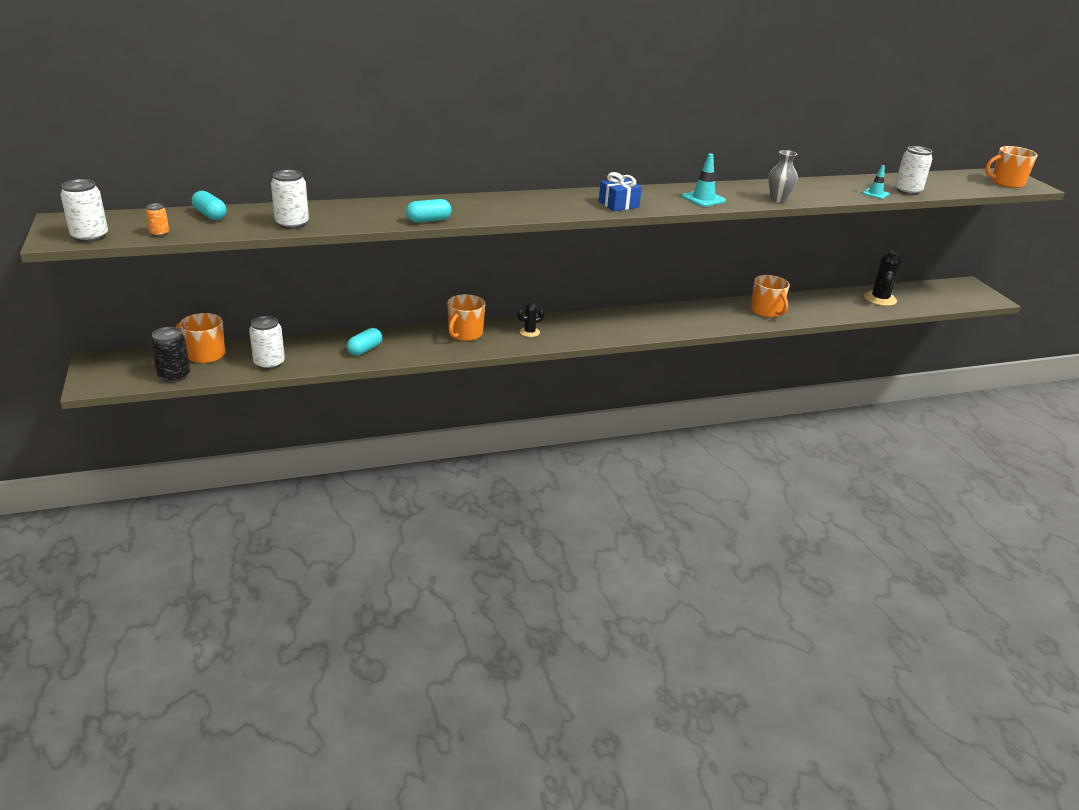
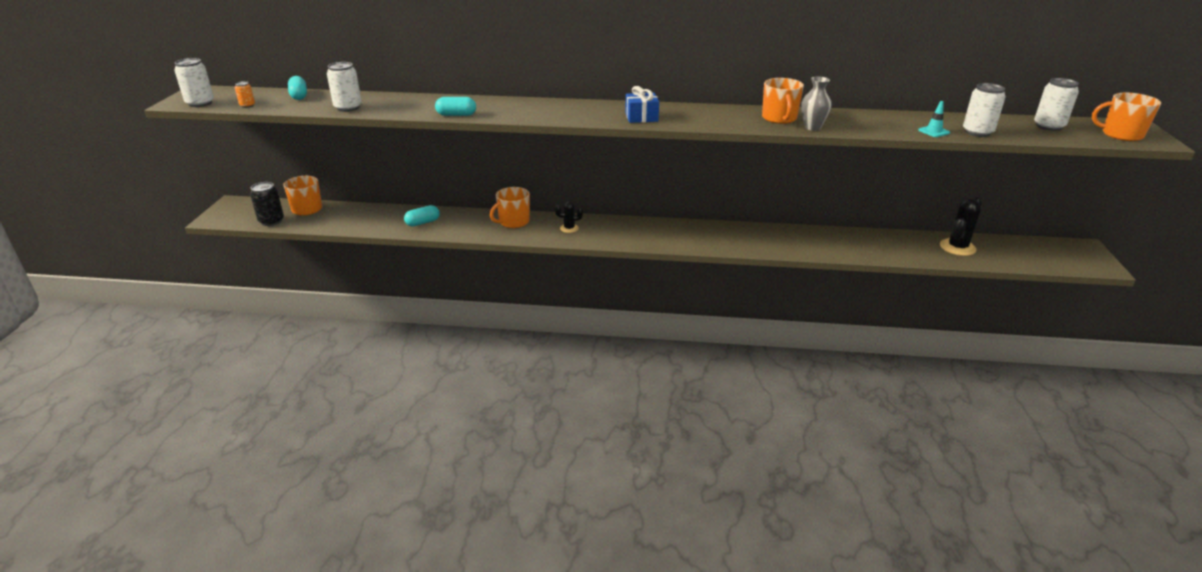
camera: 25 degrees right, 0 degrees up
(269, 363) = (343, 222): white can -> white can (1048, 126)
(703, 199) = (732, 120): turquoise traffic cone -> none
(766, 311) = (816, 242): orange mug -> orange mug (779, 118)

